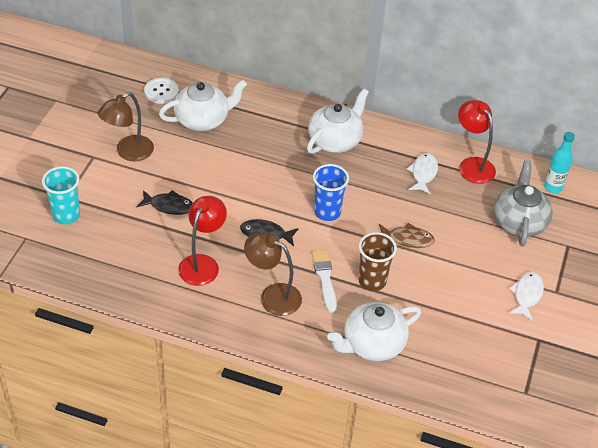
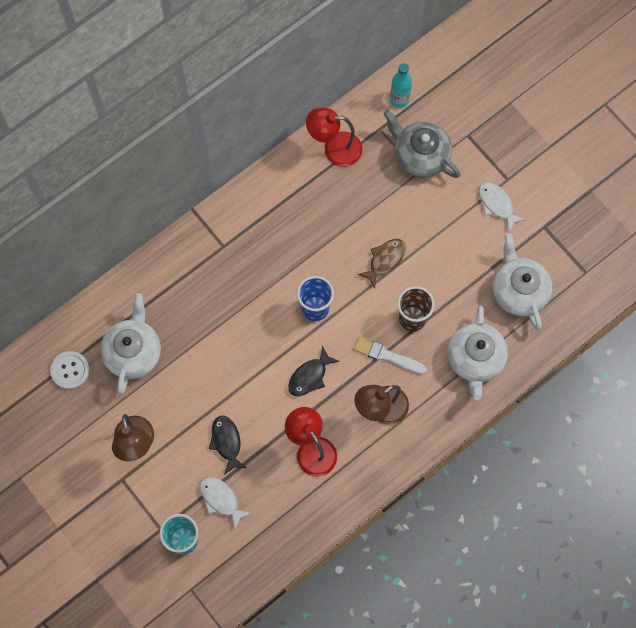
camera: 55 degrees left, 25 degrees up
(169, 206) = (226, 442): black fish -> black fish turned 60 degrees counterclockwise
(335, 140) = (233, 248): white teapot -> white teapot (518, 291)
(423, 173) = (319, 197): white fish -> white fish (221, 499)

